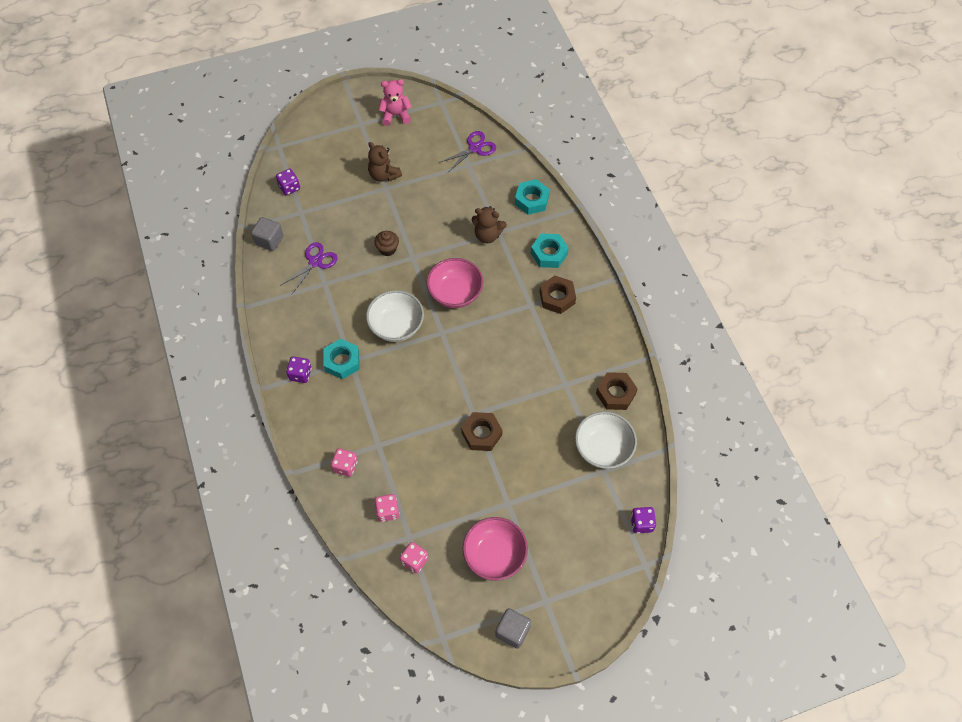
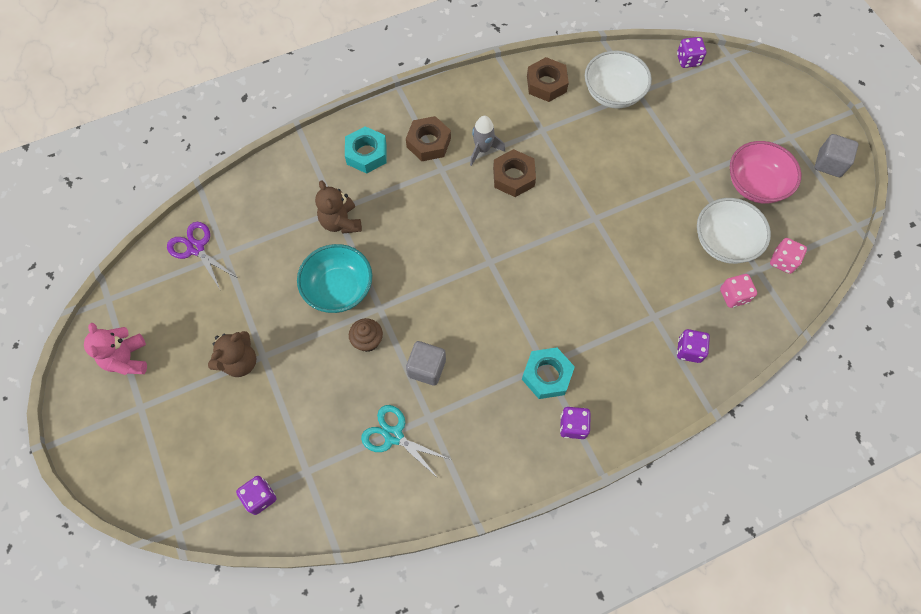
camera: 95 degrees left, 5 degrees up
(269, 240) = (359, 510): grey cube -> grey cube (426, 368)
(315, 262) = (394, 435): purple scissors -> turquoise scissors
(345, 466) = (689, 350): pink dice -> purple dice
(396, 325) = (486, 315): white bowl -> white bowl (724, 242)
(431, 232) = (339, 289): none -> turquoise bowl
(455, 293) = (431, 252): pink bowl -> none
(481, 434) = (618, 207): brown nut -> brown nut (513, 177)
(487, 235) = (341, 222): brown teddy bear -> brown teddy bear turned 150 degrees clockwise
(531, 200) = (285, 176): turquoise nut -> none
(548, 336) = (483, 149): none -> grey rocket

